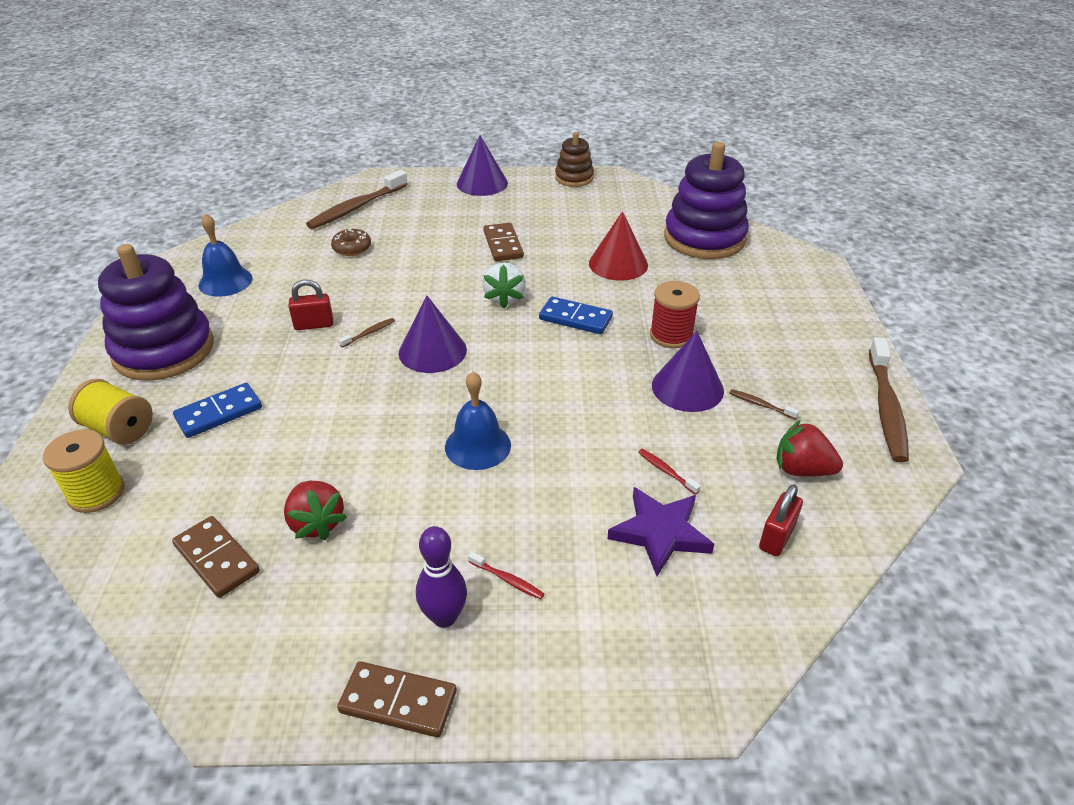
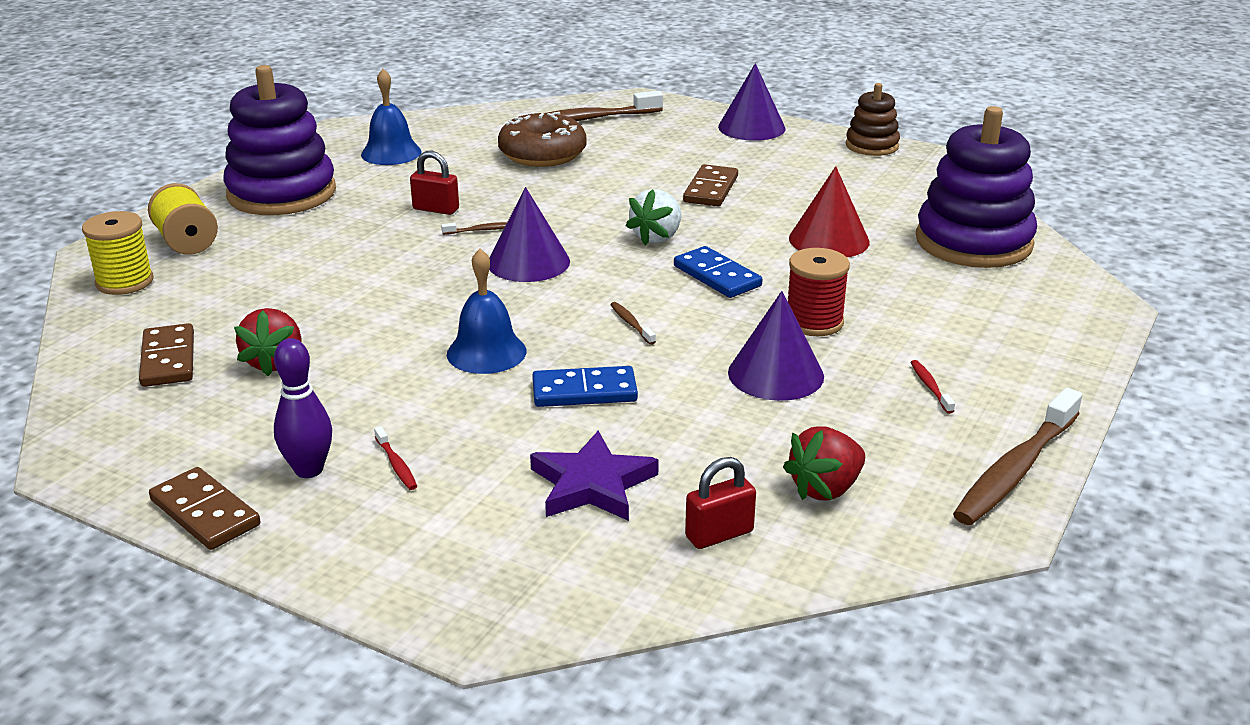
camera: 30 degrees right, 10 degrees down
(219, 413) = (279, 254): blue domino -> blue domino (584, 391)
(352, 248) = (542, 154): brown donut -> brown donut, size x1.85
(666, 471) = (661, 437): red toothbrush -> red toothbrush (930, 387)
(760, 405) = (848, 416): brown toothbrush -> brown toothbrush (631, 324)
(802, 470) = (825, 489): red strawberry -> red strawberry turned 90 degrees counterclockwise

